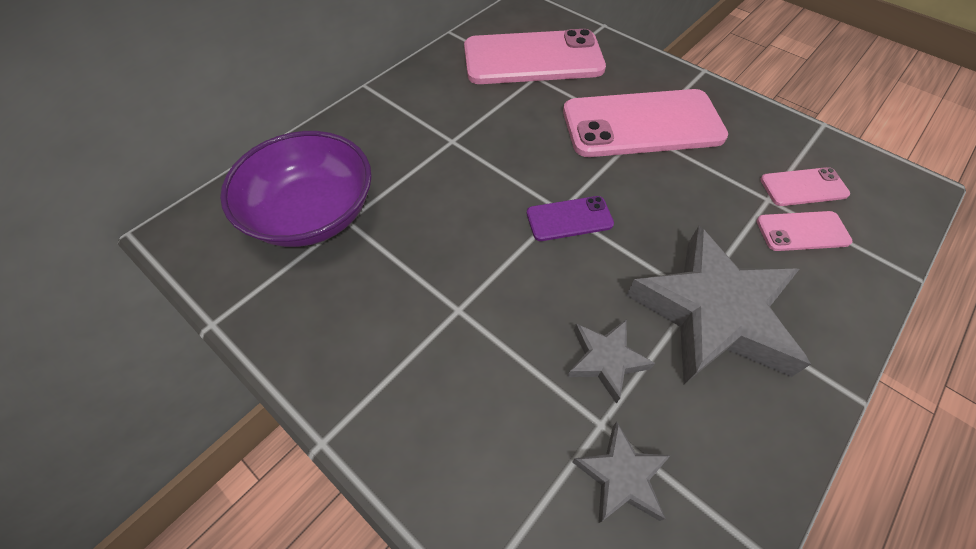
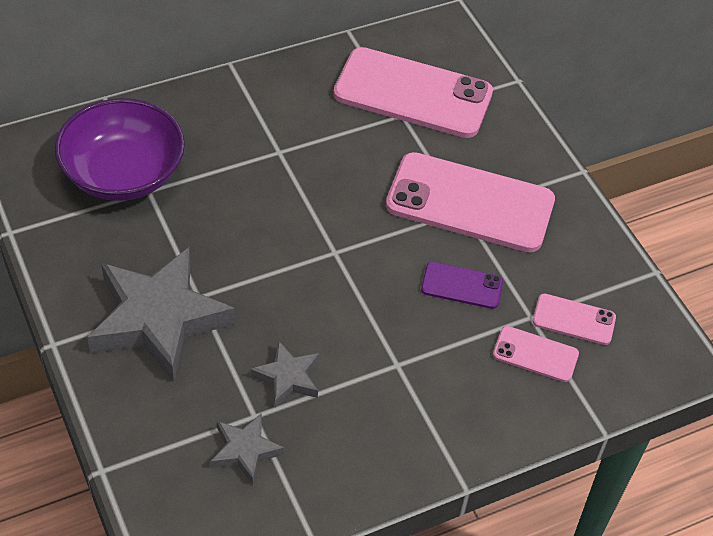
camera: 20 degrees right, 5 degrees down
(569, 219) = (336, 262): purple phone -> purple phone (461, 286)
(713, 313) = (399, 382): grey star -> grey star (159, 319)

